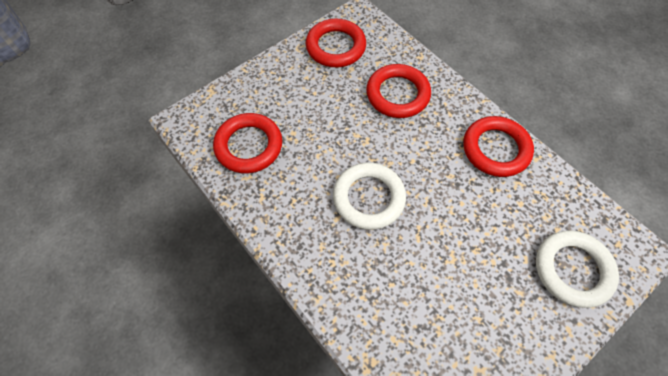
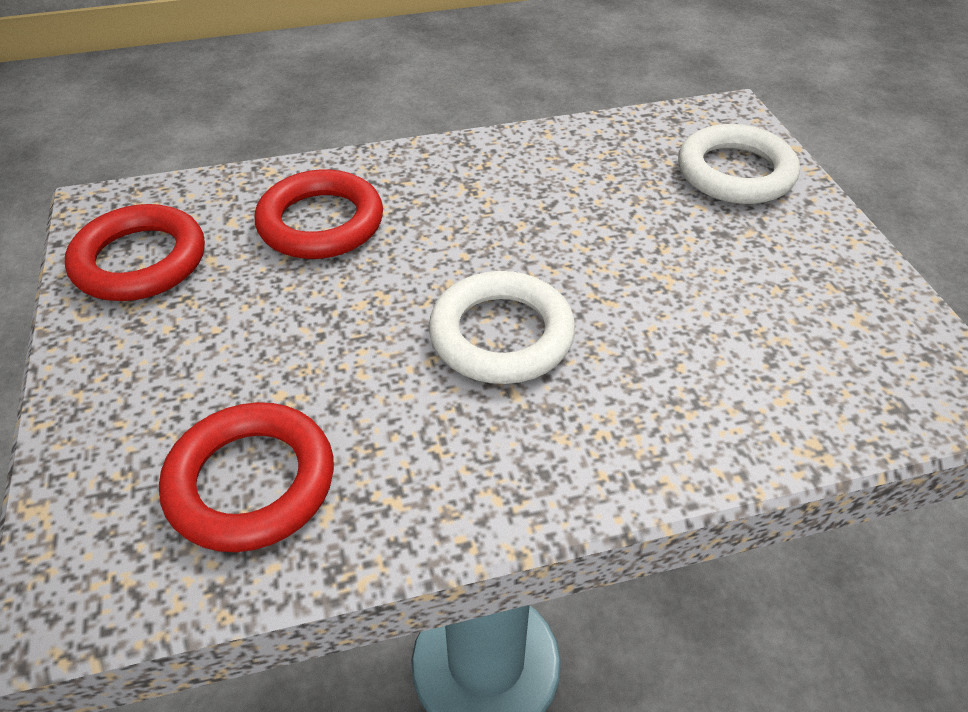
camera: 65 degrees left, 15 degrees down
(496, 149) = (507, 163): red ring -> none

